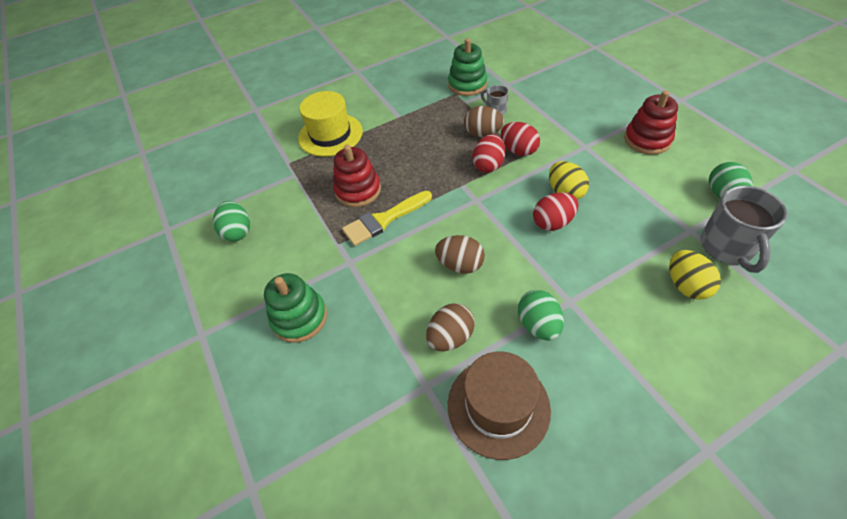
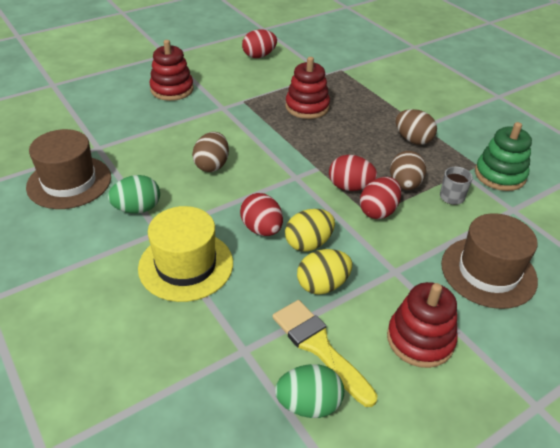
camera: 80 degrees right, 10 degrees down
(238, 231) = (259, 56): green egg -> red egg
(299, 317) = (172, 89): green stacking toy -> red stacking toy
(330, 135) = (384, 87): yellow hat -> yellow hat (186, 265)
(384, 220) = (269, 122): yellow brush -> yellow brush (319, 347)
(450, 337) = (137, 159): brown egg -> brown egg (413, 140)
(575, 103) = (488, 272): none -> brown hat
(685, 285) = (162, 325): yellow egg -> yellow egg (322, 285)
(727, 248) = (212, 381): grey mug -> none

